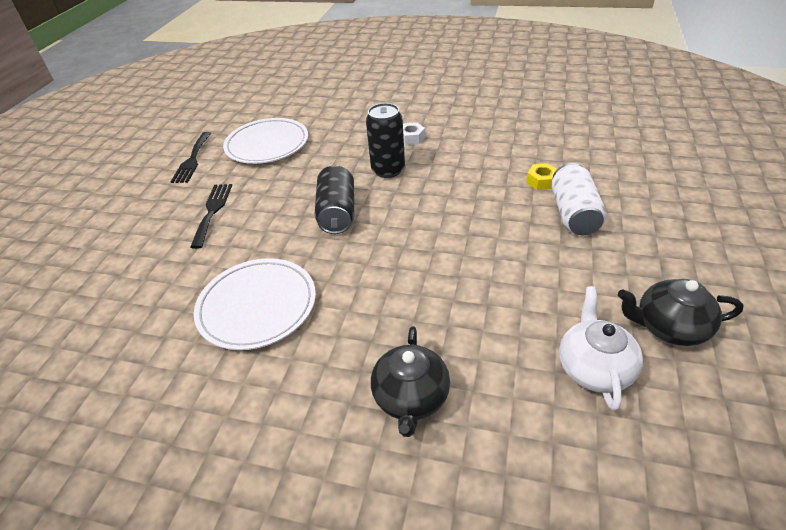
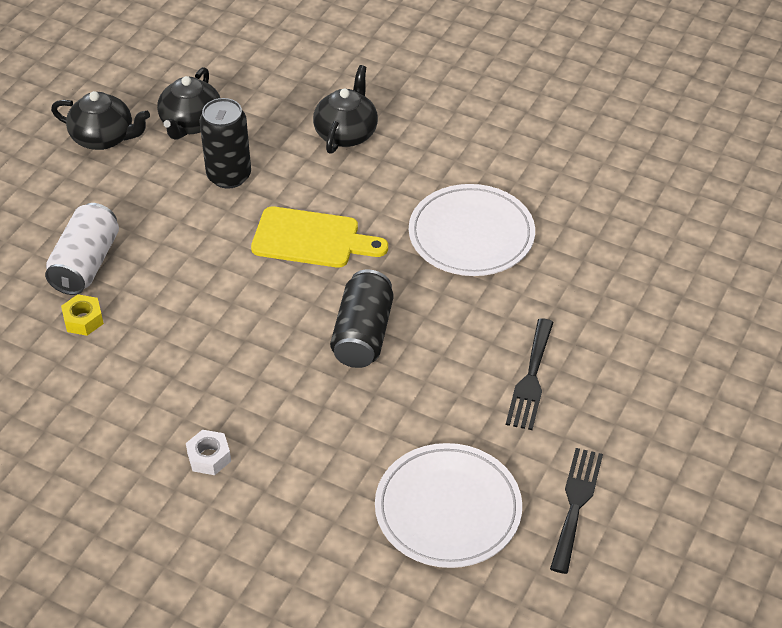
camera: 170 degrees left, 5 degrees up
(388, 170) = (271, 394): black can -> black can (229, 176)
(402, 271) = (312, 239): none -> yellow cutting board
(594, 368) = (191, 123): white teapot -> black teapot

